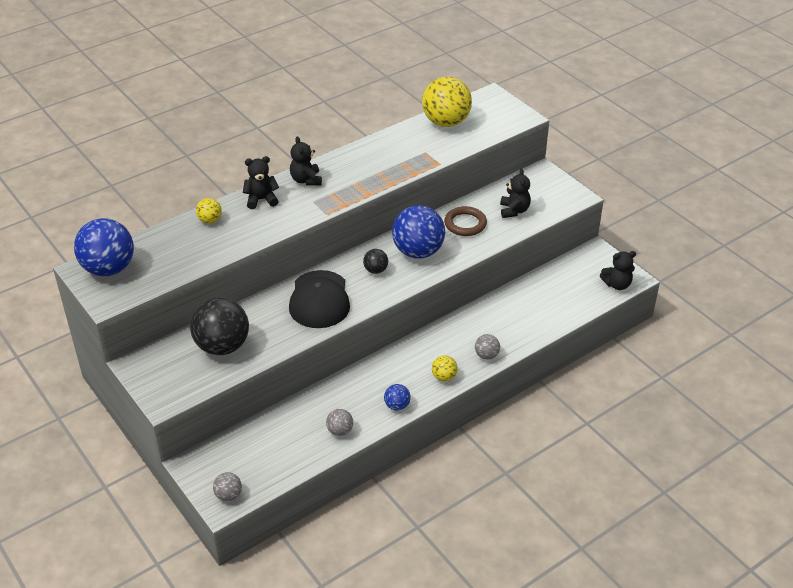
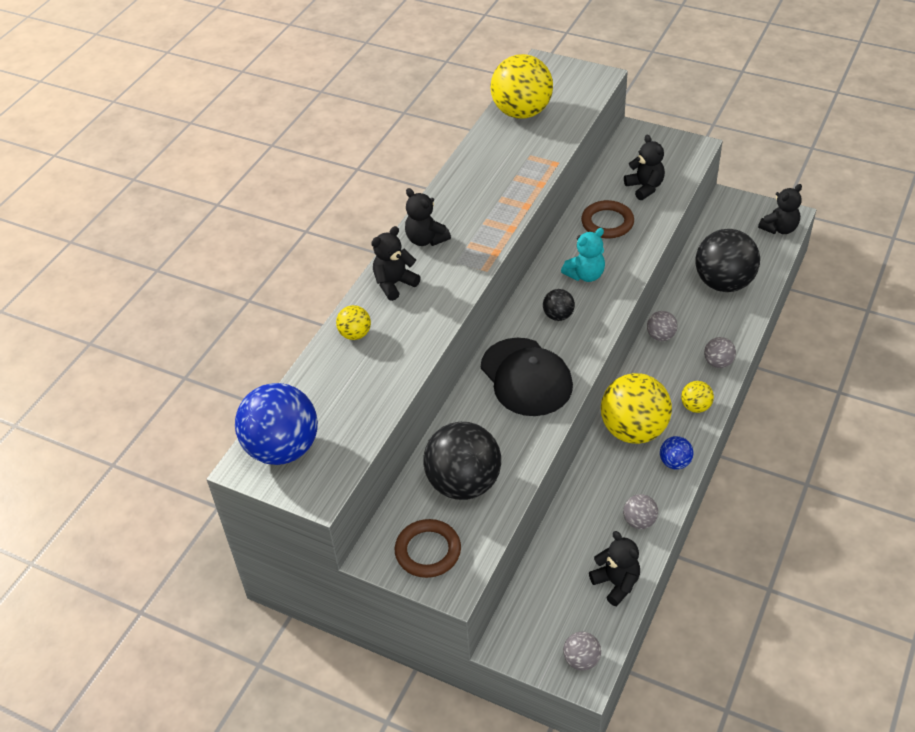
camera: 25 degrees left, 5 degrees up
(166, 375) = (428, 551): none -> brown ring
(291, 461) = (616, 583): none -> black teddy bear
(387, 373) = (633, 430): none -> yellow ball
(418, 252) = (585, 275): blue ball -> turquoise teddy bear
(461, 321) = (660, 336): none -> grey ball
(539, 305) = (723, 283): none -> black ball

